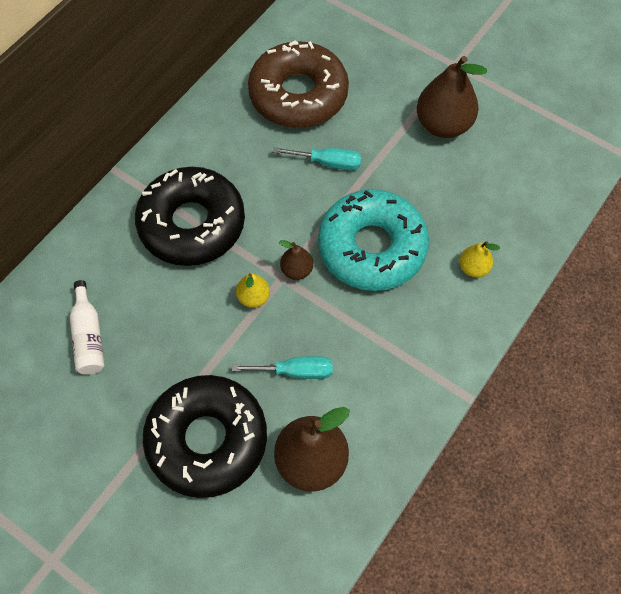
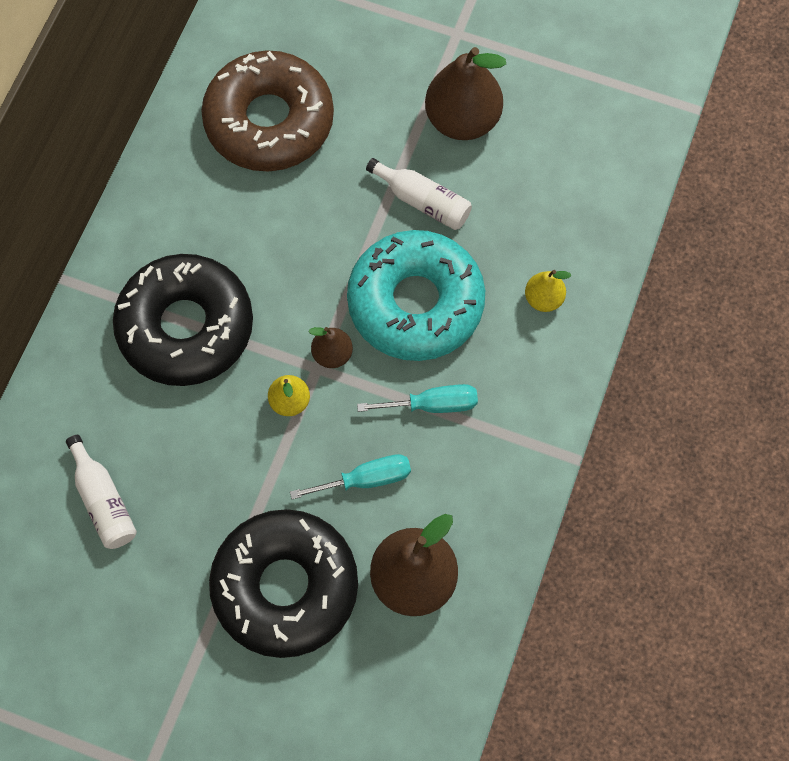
camera: 15 degrees left, 5 degrees up
(328, 163) = (332, 205): turquoise screwdriver -> turquoise screwdriver (433, 405)
(397, 175) = (423, 201): none -> white bottle

